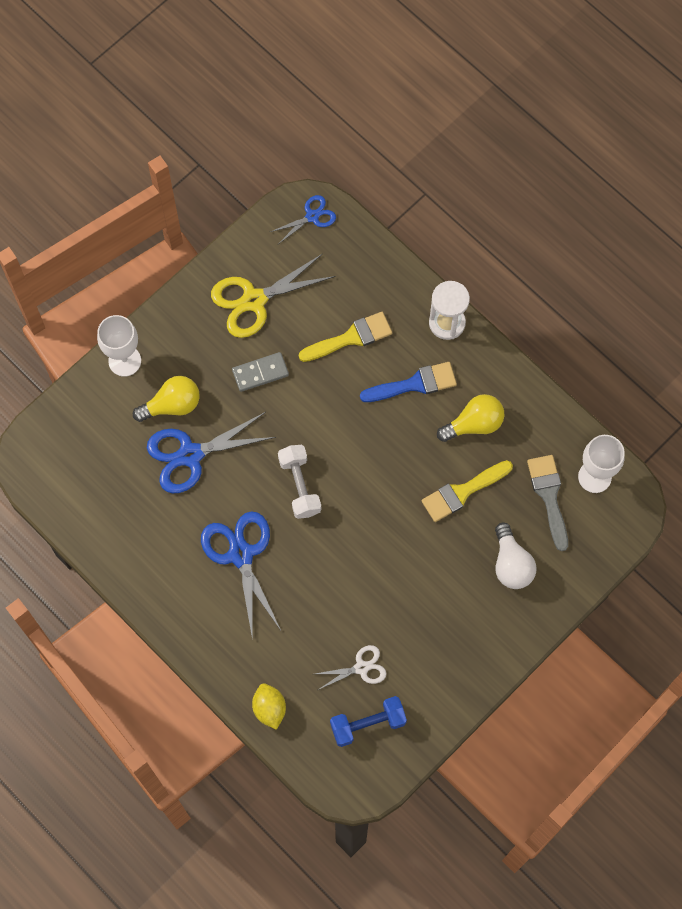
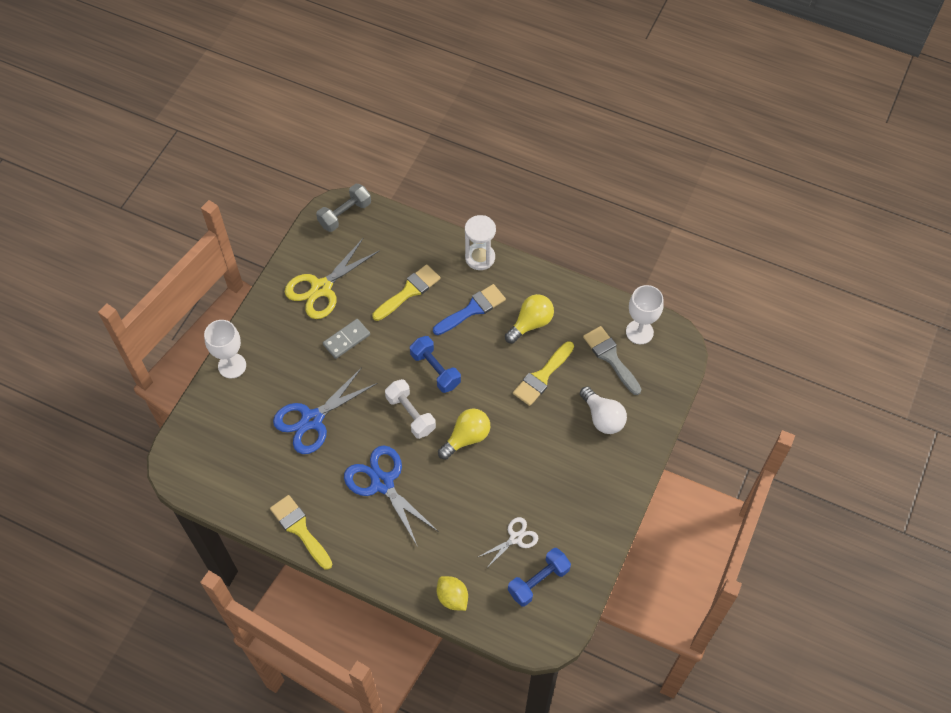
camera: 20 degrees left, 10 degrees down
(135, 575) = (300, 529): none -> yellow brush
(172, 405) = (283, 387): yellow light bulb -> yellow light bulb (466, 438)
(312, 216) = (345, 214): blue scissors -> grey dumbbell
(346, 443) = (435, 370): none -> blue dumbbell

